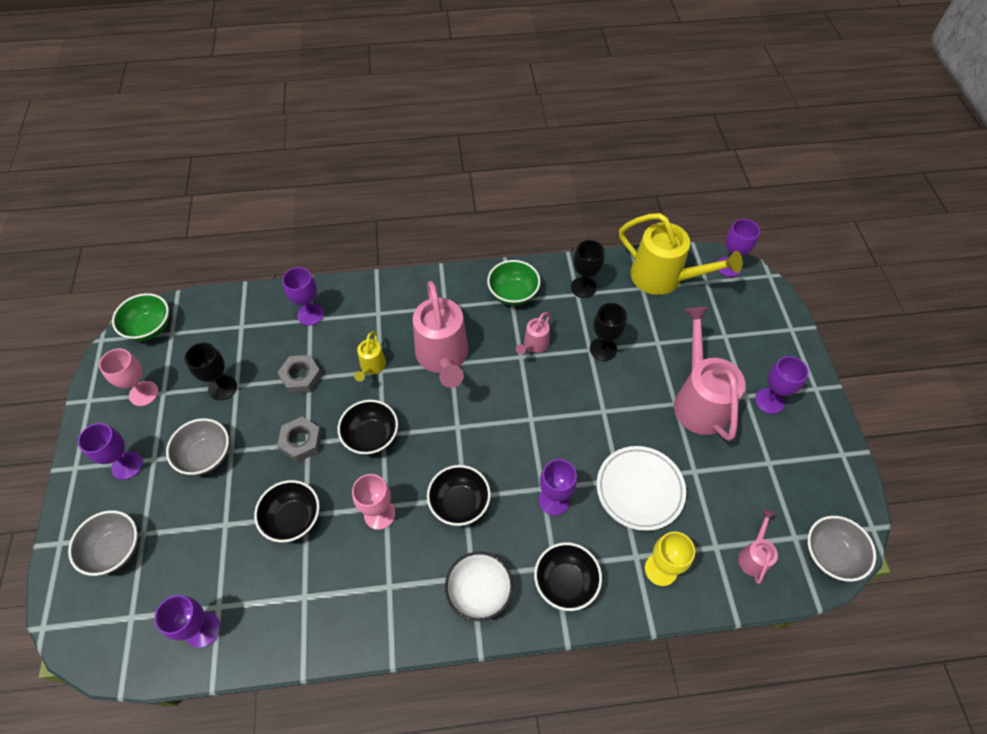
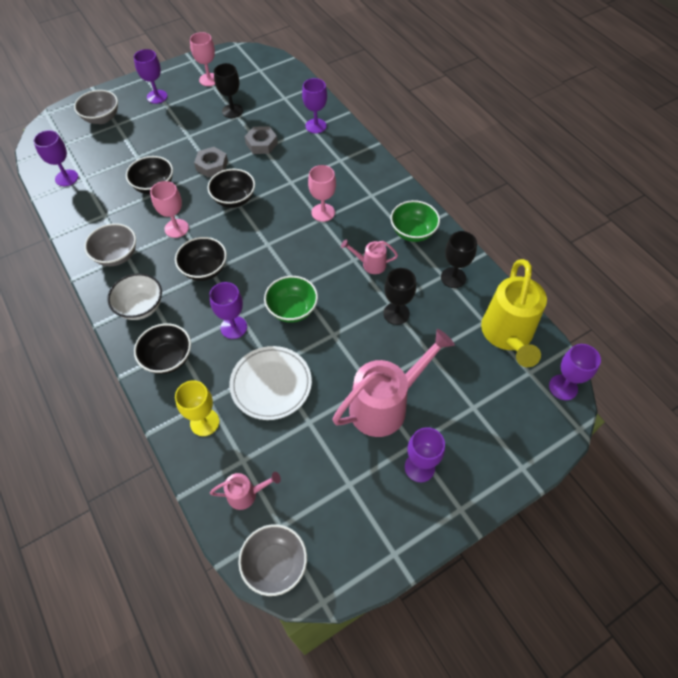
camera: 65 degrees right, 0 degrees up
(150, 328) = (257, 59): green bowl -> green bowl (292, 309)
(206, 456) = (180, 126): grey bowl -> grey bowl (117, 256)
(371, 367) = (291, 176): yellow watering can -> none
(443, 358) = (323, 212): pink watering can -> pink goblet

